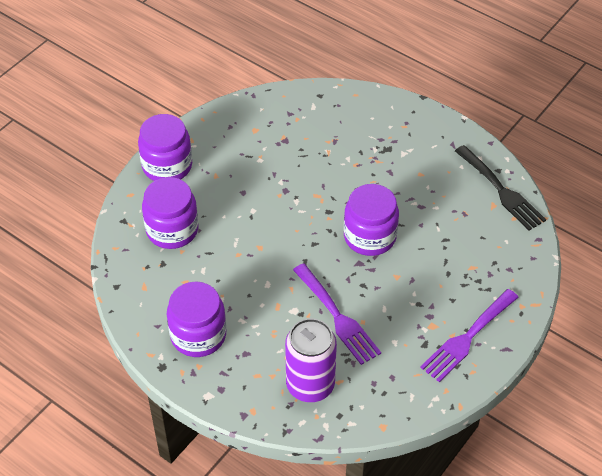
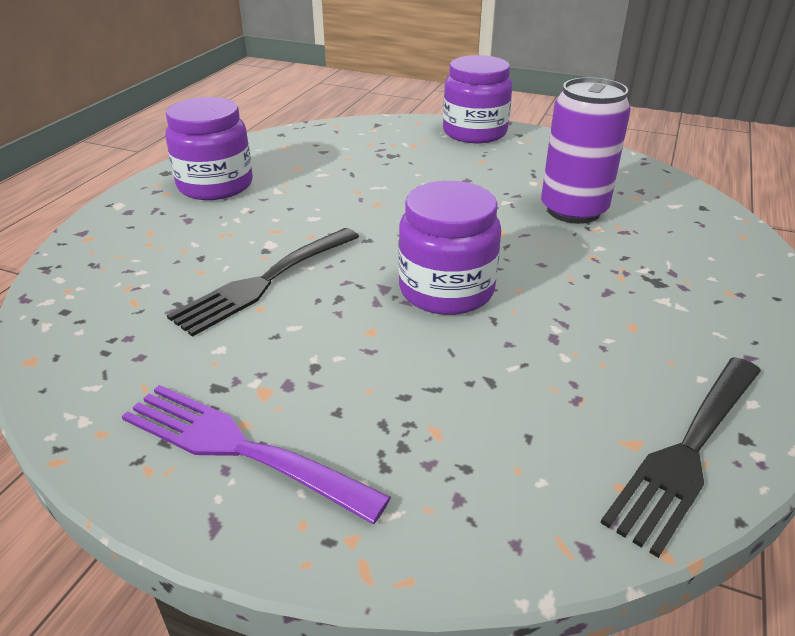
camera: 75 degrees right, 15 degrees down
(172, 230) = (377, 148): purple jar -> none
(310, 385) = (128, 276): purple can -> purple can (573, 210)
(337, 316) = (265, 281): purple fork -> black fork

